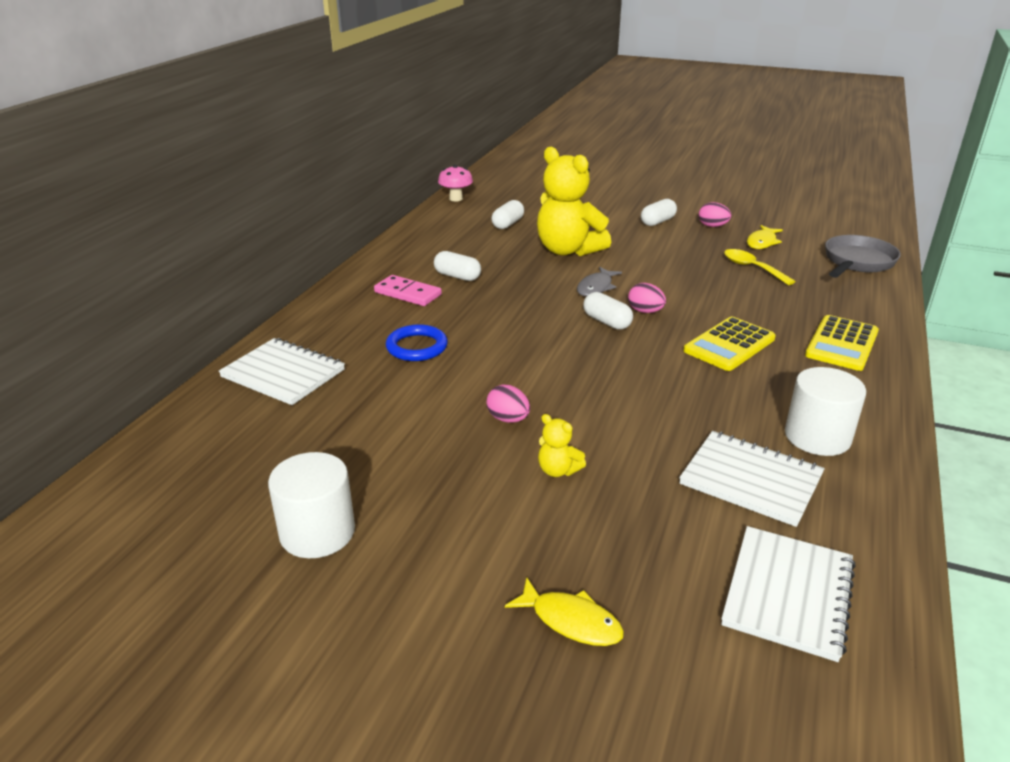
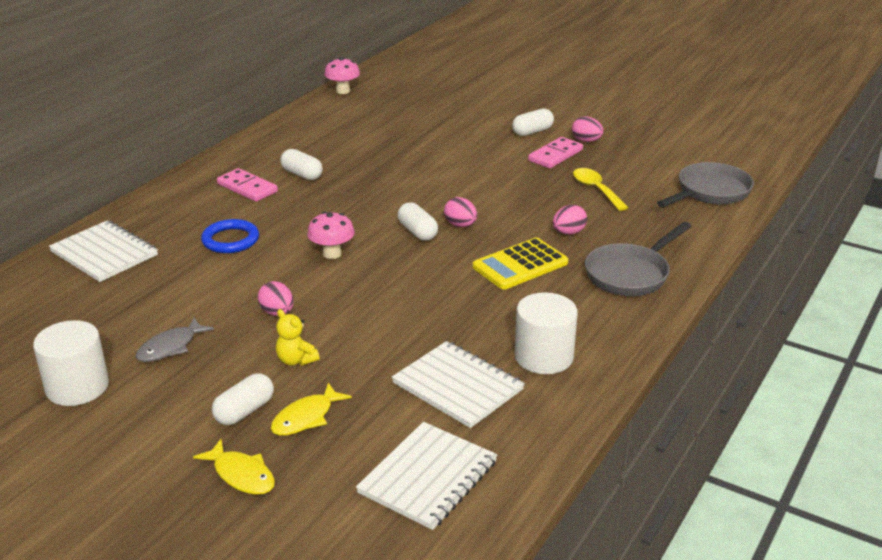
camera: 10 degrees right, 0 degrees up
(507, 224) = (379, 123): white capsule -> white capsule (244, 411)
(532, 351) = (332, 254): none -> pink mushroom
(568, 250) = (423, 156): yellow teddy bear -> none
(596, 287) = (428, 197): grey fish -> grey fish (170, 347)
(693, 241) = (555, 155): none -> pink domino
(754, 309) = (568, 232): none -> pink egg
(762, 242) = (626, 163): yellow fish -> yellow fish (306, 417)
(841, 344) = (630, 274): yellow calculator -> grey pan

